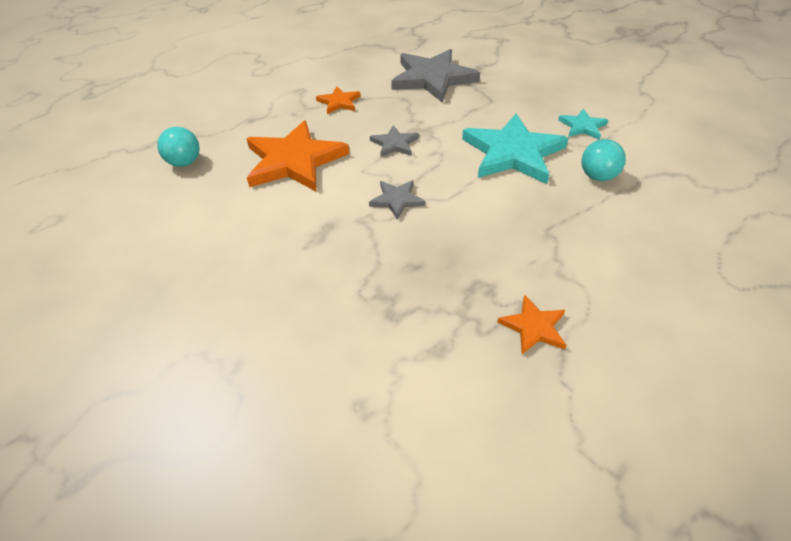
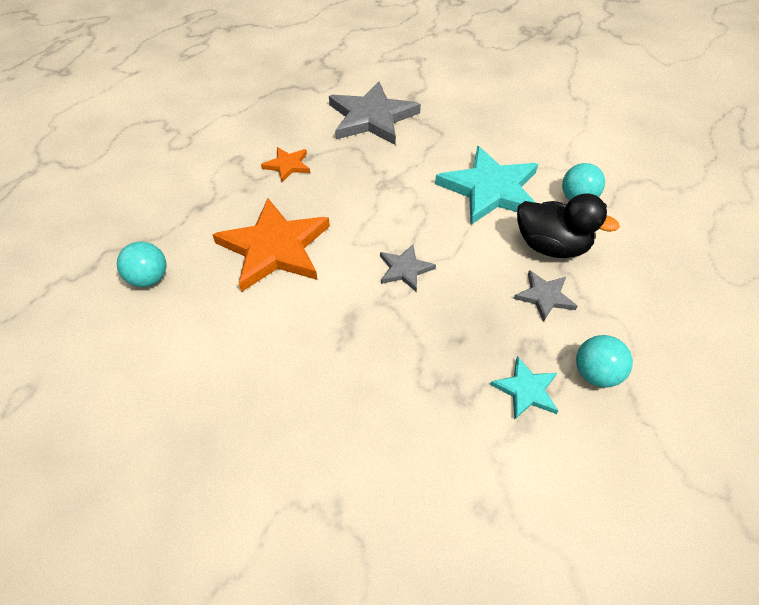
camera: 20 degrees left, 5 degrees up
(394, 144) = (371, 204): grey star -> grey star (544, 296)
(533, 327) = (595, 374): orange star -> turquoise ball
(547, 211) = (550, 246): none -> black duck
(582, 126) = (539, 146): turquoise star -> turquoise star (526, 390)

